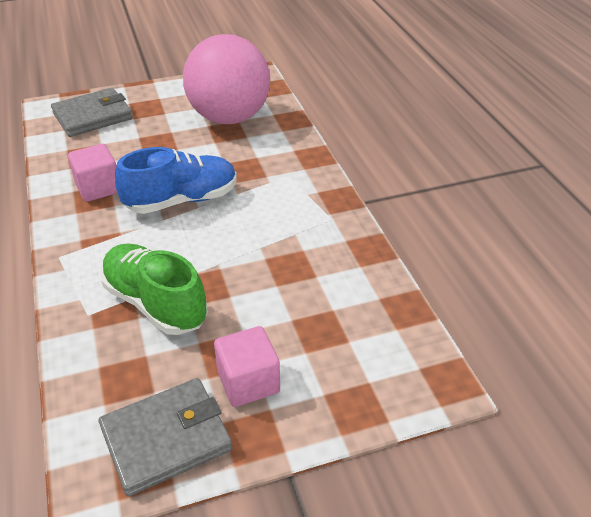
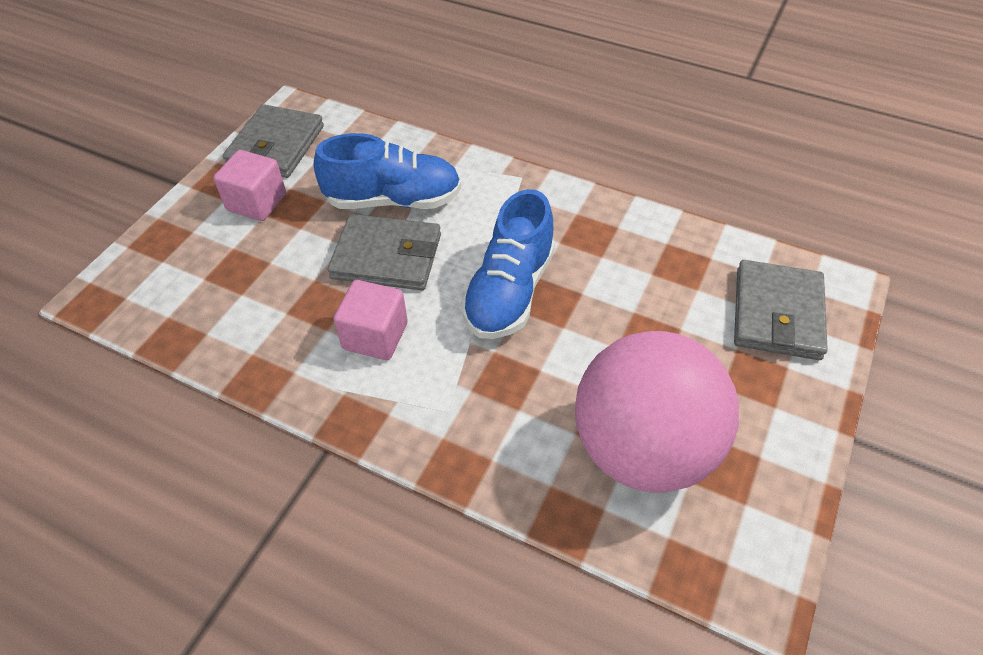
camera: 135 degrees right, 10 degrees up
(98, 188) = (602, 245): pink cube -> pink cube (375, 336)
(155, 303) = (393, 200): green shoe -> blue shoe
(215, 266) = (387, 256): none -> grey wallet

